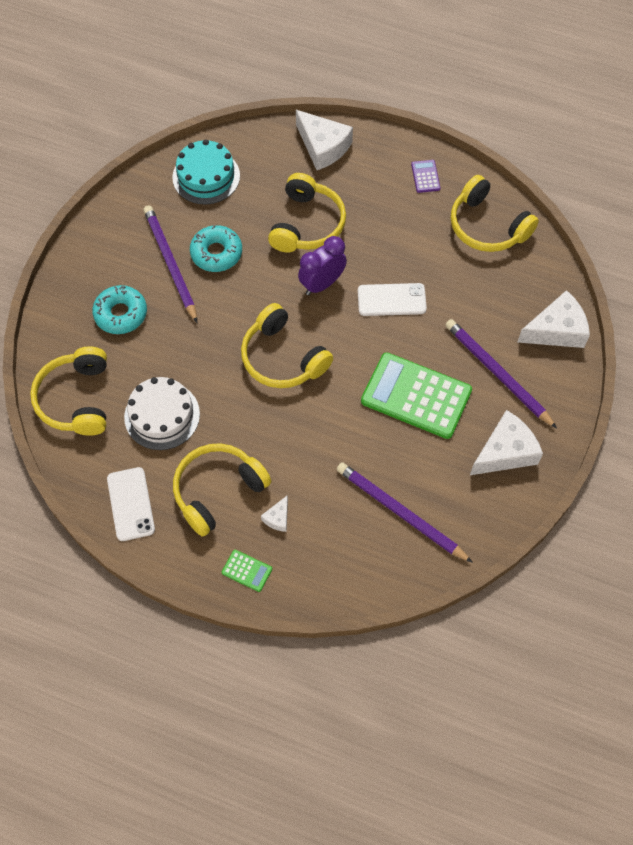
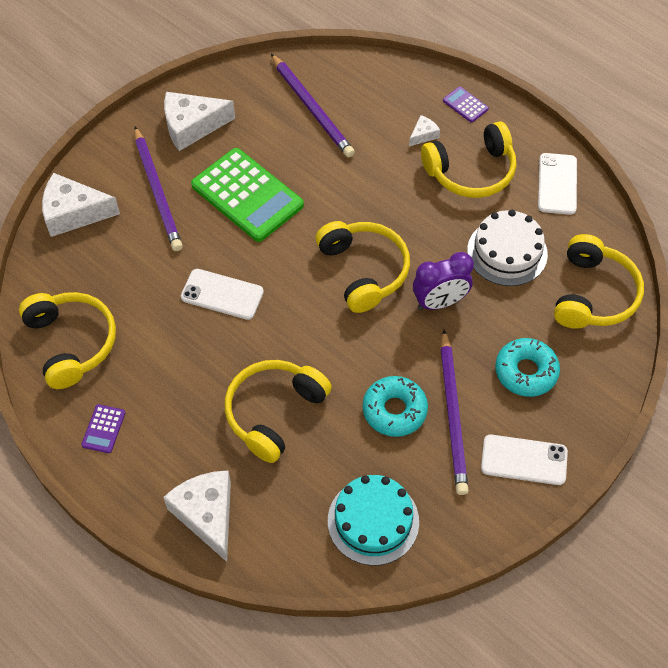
camera: 160 degrees left, 5 degrees down
(107, 248) = (524, 460): none -> white phone
(247, 570) = (465, 105): green calculator -> purple calculator
(322, 284) = (288, 335): purple clock -> purple clock (439, 302)

